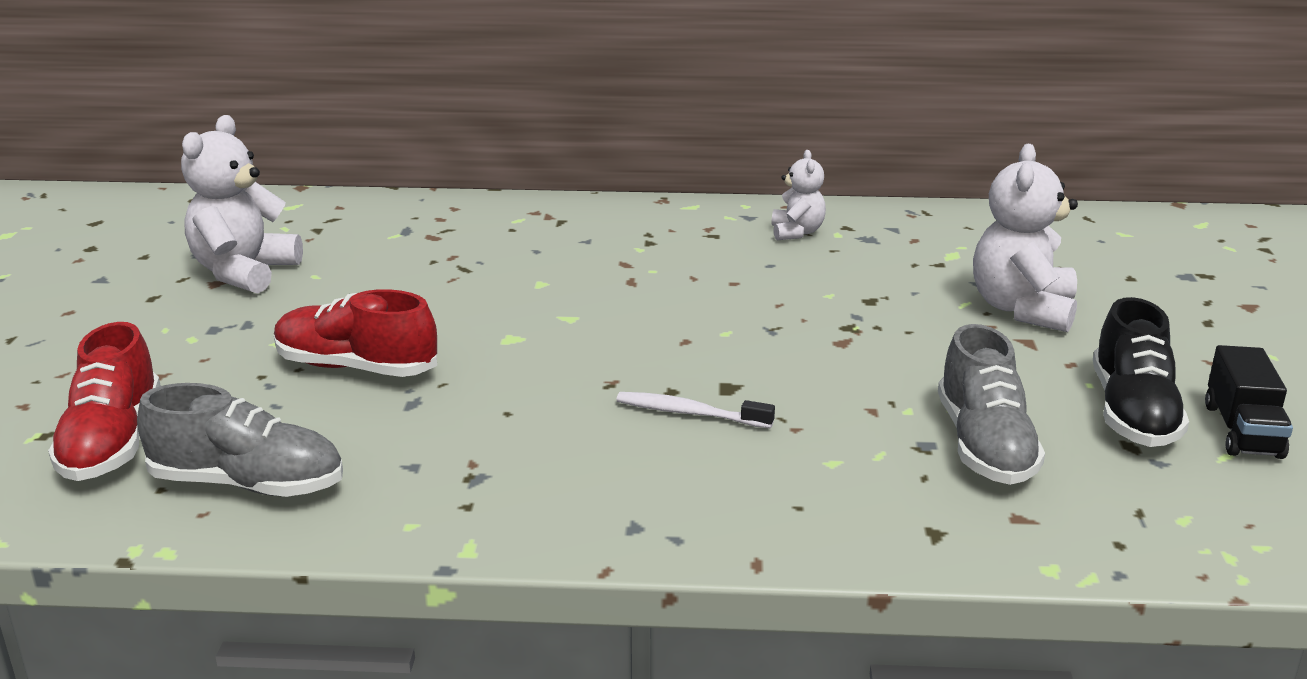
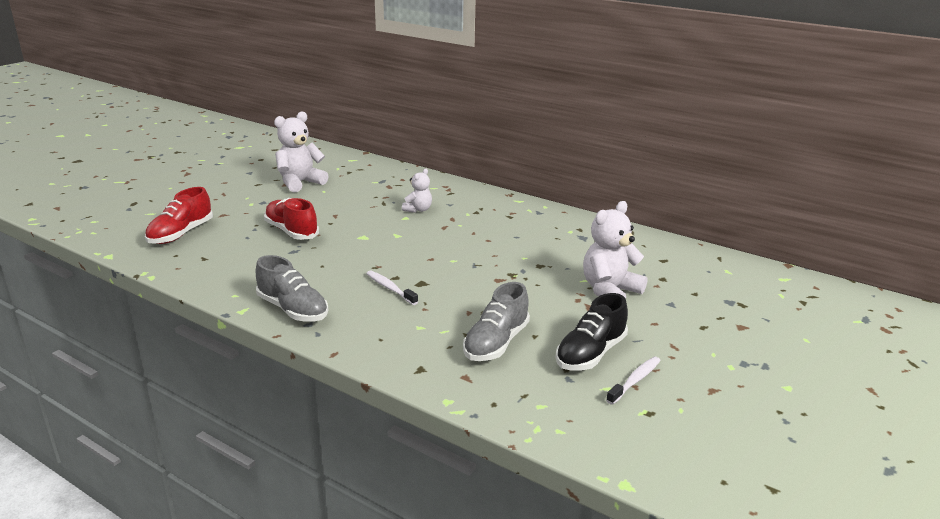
camera: 30 degrees right, 0 degrees up
(248, 484) = (203, 262): grey shoe -> grey shoe (293, 310)
(796, 232) = (551, 225): white teddy bear -> white teddy bear (418, 210)
(1242, 430) = (635, 380): black truck -> white toothbrush

